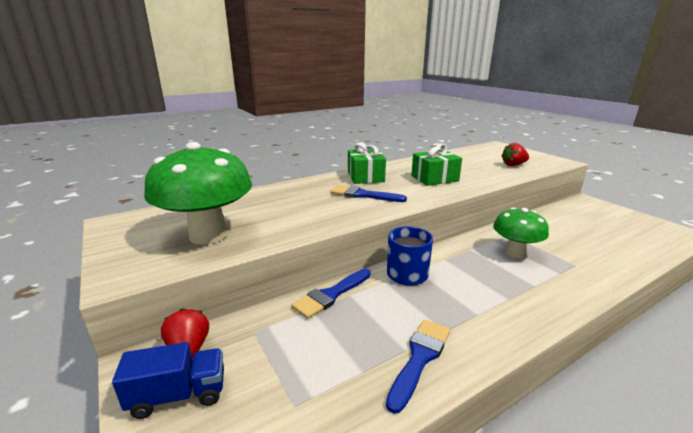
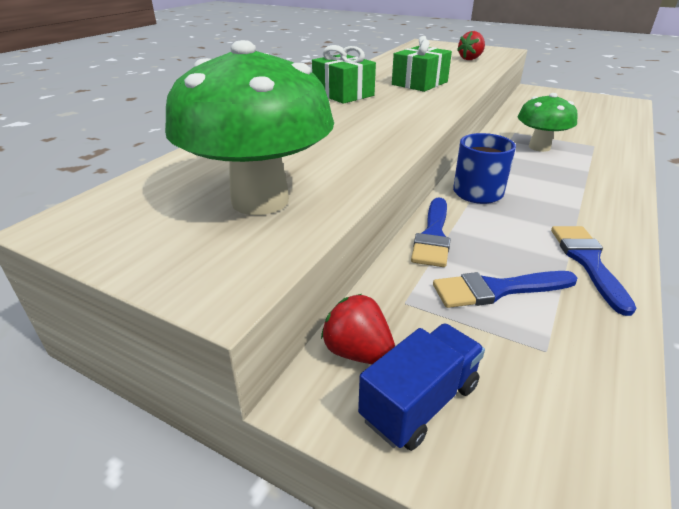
camera: 30 degrees left, 10 degrees up
(363, 195) = (374, 113): blue brush -> blue brush (496, 289)

